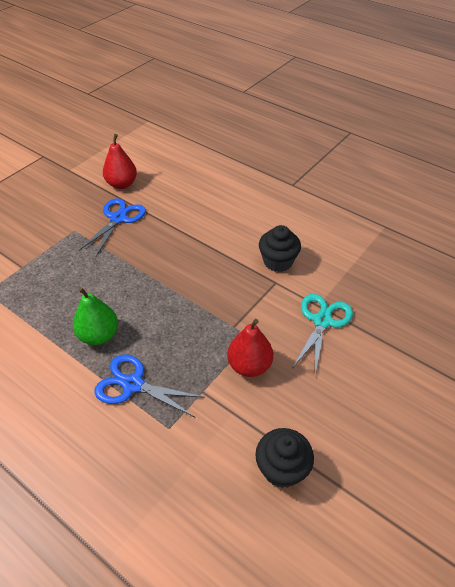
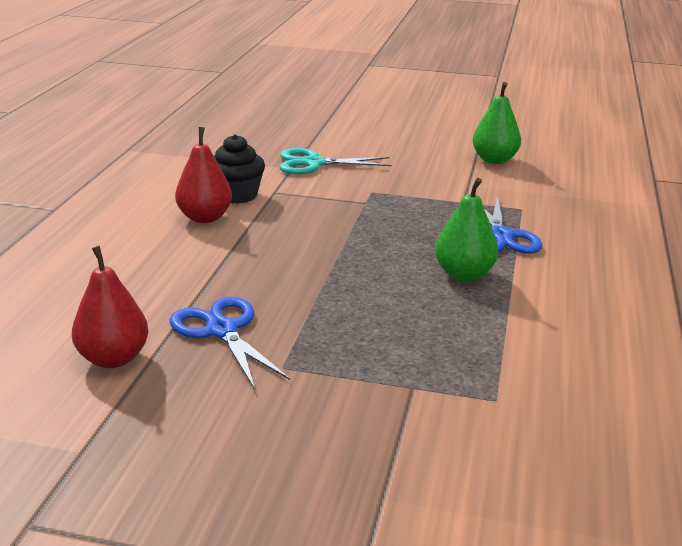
camera: 115 degrees left, 20 degrees down
(118, 218) = (222, 330): blue scissors -> blue scissors turned 60 degrees clockwise
(249, 366) = (408, 186): red pear -> red pear (205, 218)
(282, 469) = (494, 160): black cupcake -> green pear

